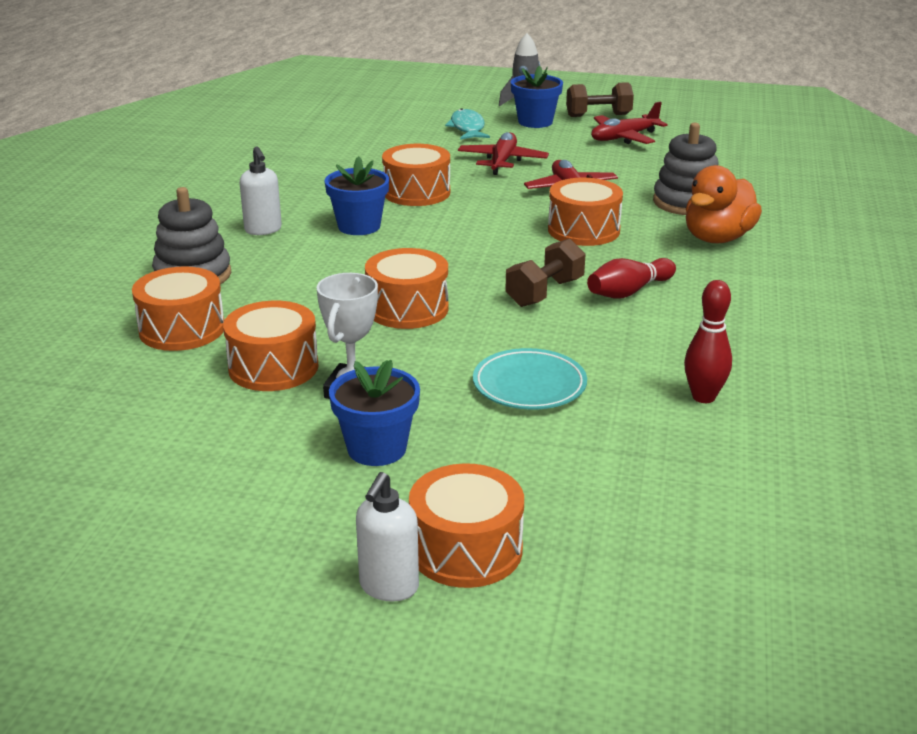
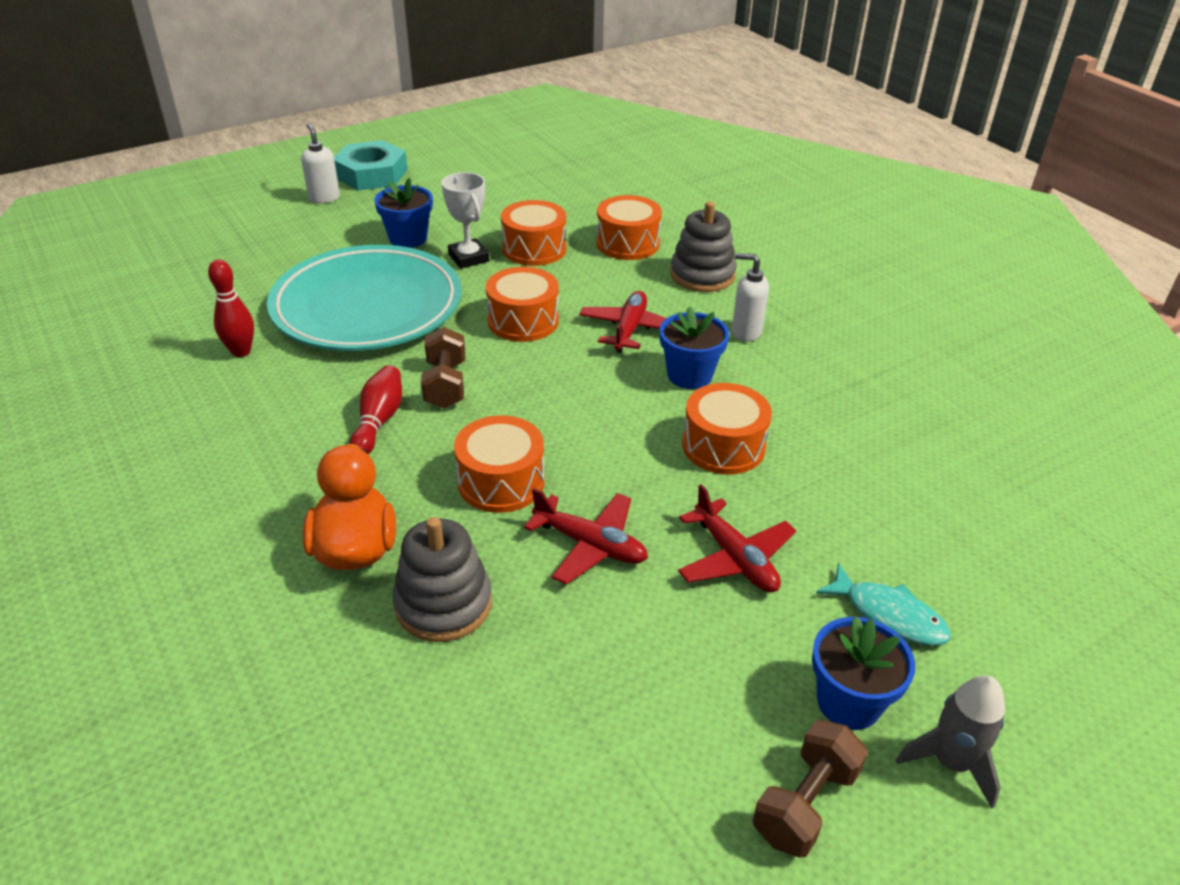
camera: 135 degrees right, 10 degrees up
(256, 604) = (371, 174): none -> turquoise nut
(466, 549) = (306, 221): orange drum -> none
(529, 385) = (367, 307): turquoise plate -> turquoise plate, size x2.17
(624, 137) = (683, 742): red plane -> red plane (629, 329)

